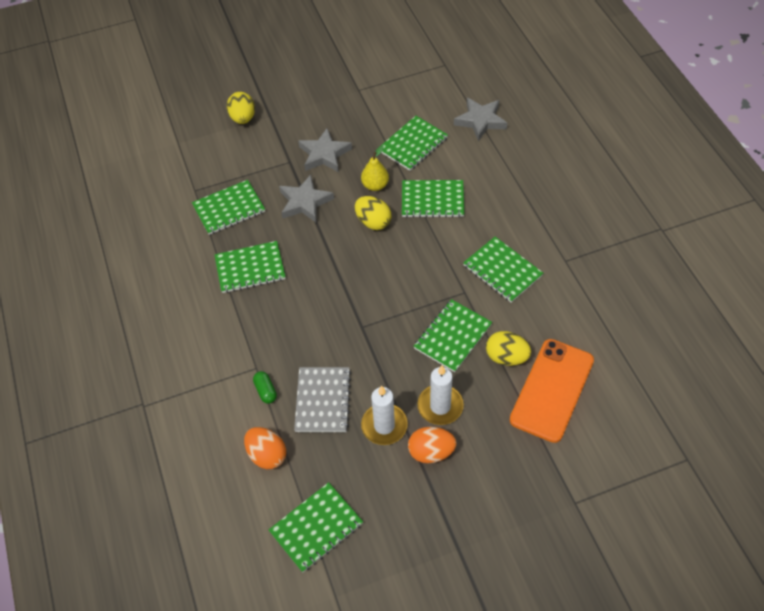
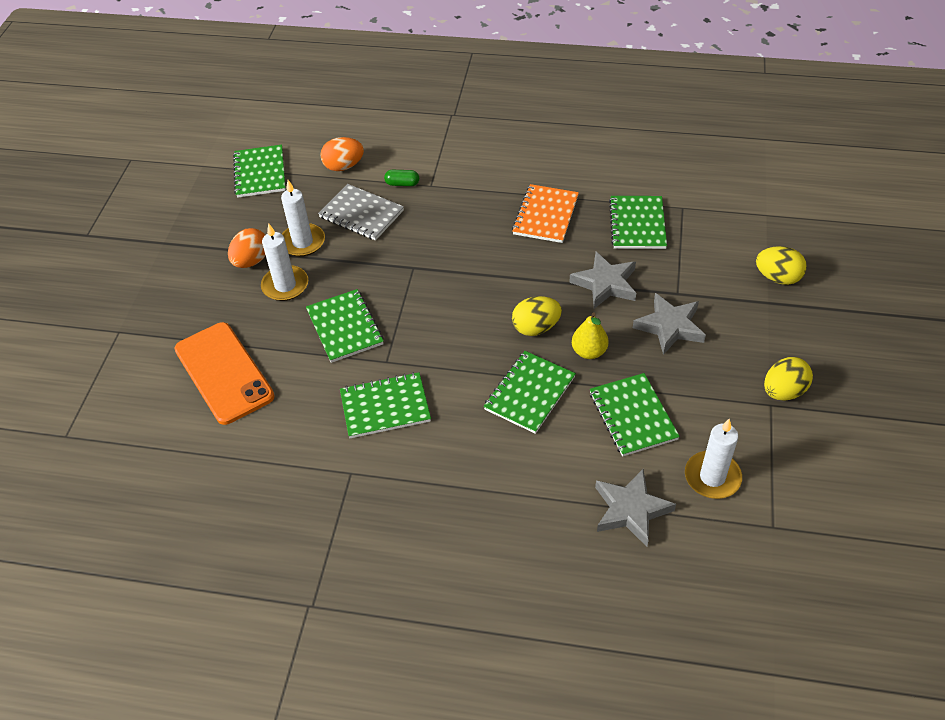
camera: 120 degrees right, 5 degrees down
(250, 268) = (545, 215): green notebook -> orange notebook
(431, 96) = (712, 477): none -> white candle
(506, 357) = (287, 356): yellow egg -> yellow egg (783, 391)

